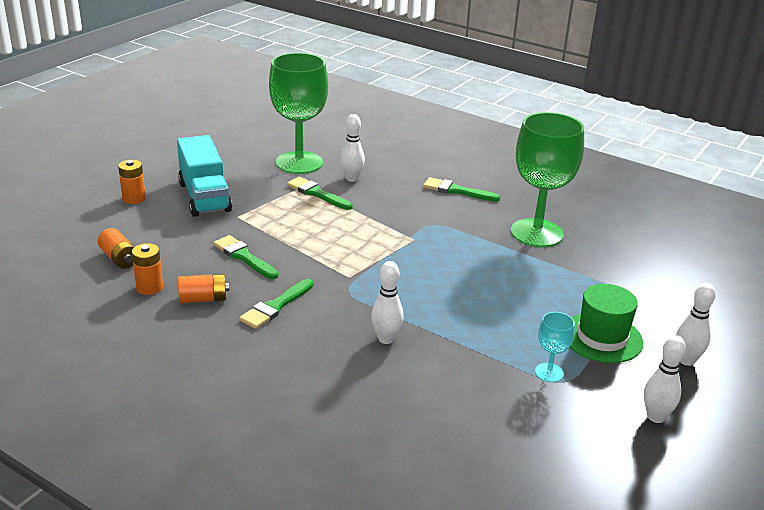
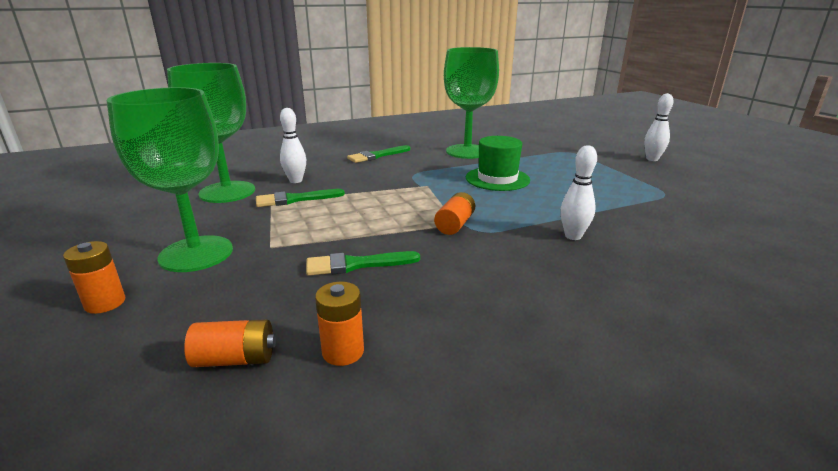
camera: 55 degrees left, 5 degrees down
(203, 299) = (415, 315): orange battery -> orange battery (455, 225)
(204, 197) = (196, 254): turquoise truck -> green goblet
(275, 306) = (474, 273): green brush -> none
(549, 372) = (652, 194): turquoise goblet -> none
(602, 338) = (615, 170): green hat -> green hat (497, 179)
(655, 417) = (715, 182): white bowling pin -> none

